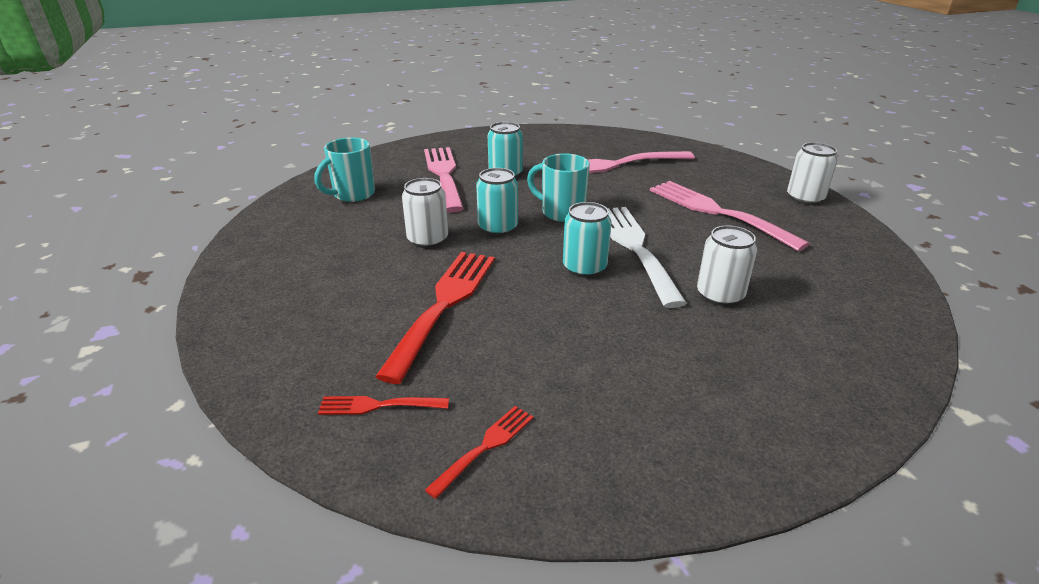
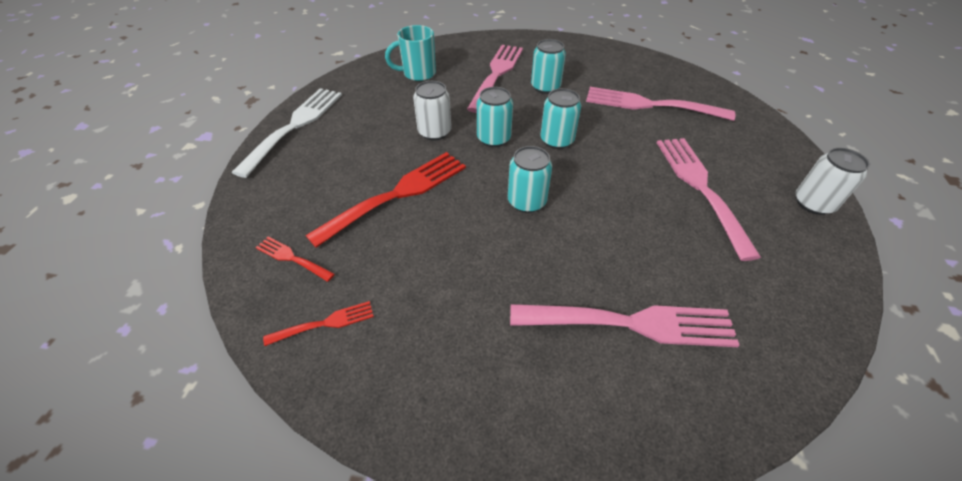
camera: 30 degrees right, 15 degrees up
(561, 212) = (557, 140): turquoise mug -> turquoise can
(635, 248) = (586, 198): white fork -> white fork (295, 126)
(720, 295) = (617, 275): white can -> none
(767, 324) = (631, 323): none -> pink fork

